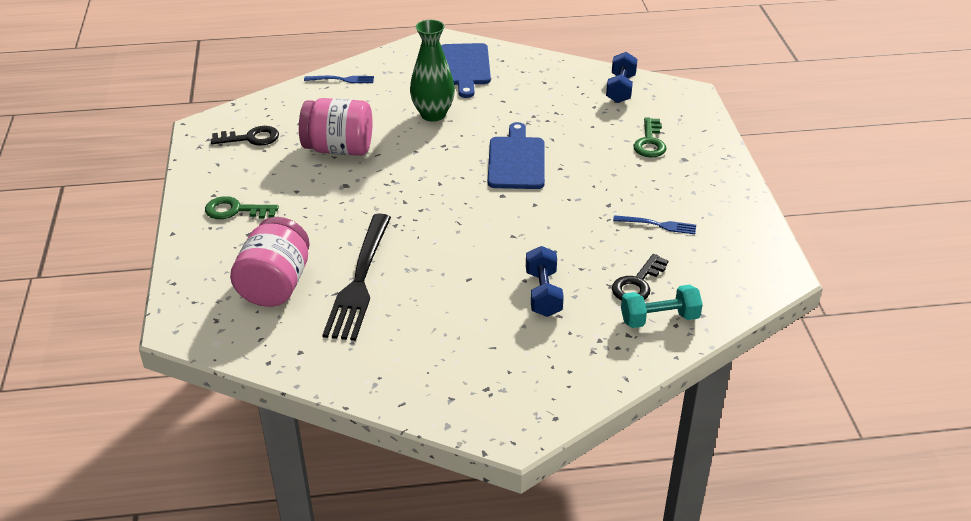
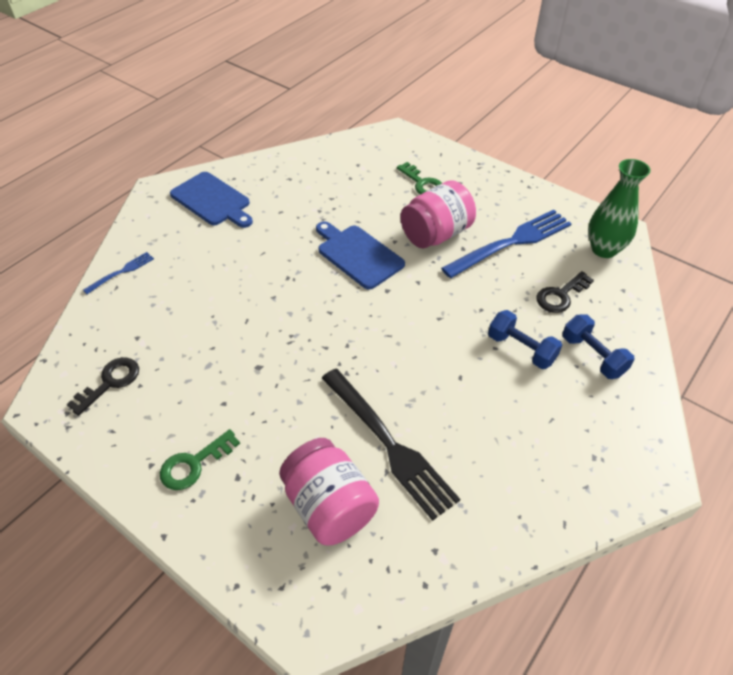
camera: 45 degrees left, 10 degrees up
(339, 149) = (207, 338): pink jar -> pink jar (436, 234)
(433, 114) = (243, 256): green vase -> green vase (604, 249)
(620, 89) = (349, 154): blue dumbbell -> blue dumbbell (593, 356)
(637, 283) = (560, 295): black key -> black key turned 60 degrees clockwise
(658, 225) = (512, 242): blue fork -> blue fork, size x2.12
(659, 319) = (607, 312): turquoise dumbbell -> none

